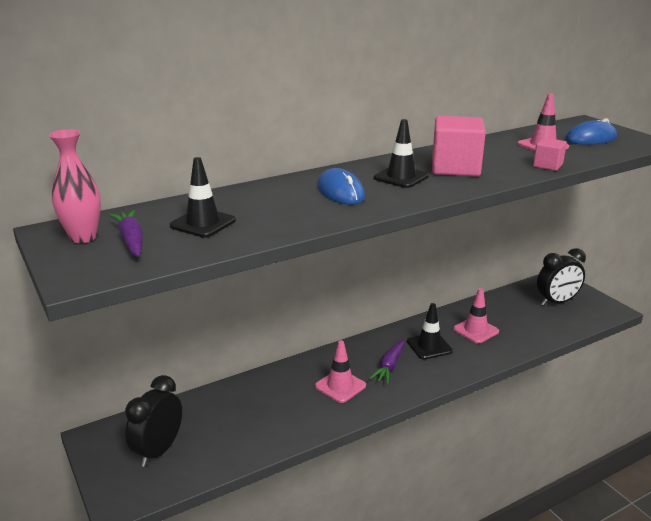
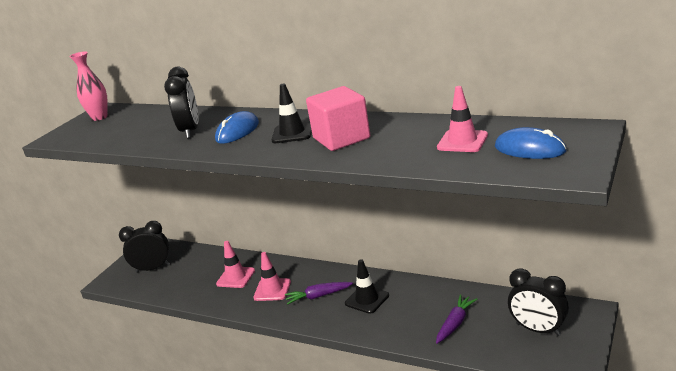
camera: 60 degrees right, 0 degrees up
(131, 240) = (105, 126): purple carrot -> purple carrot (455, 323)
(203, 223) = (144, 127): black traffic cone -> none
(282, 207) = (190, 131): none -> black clock
(475, 330) = (420, 309): pink traffic cone -> pink traffic cone (236, 277)
(547, 165) = (404, 161): pink cube -> none

